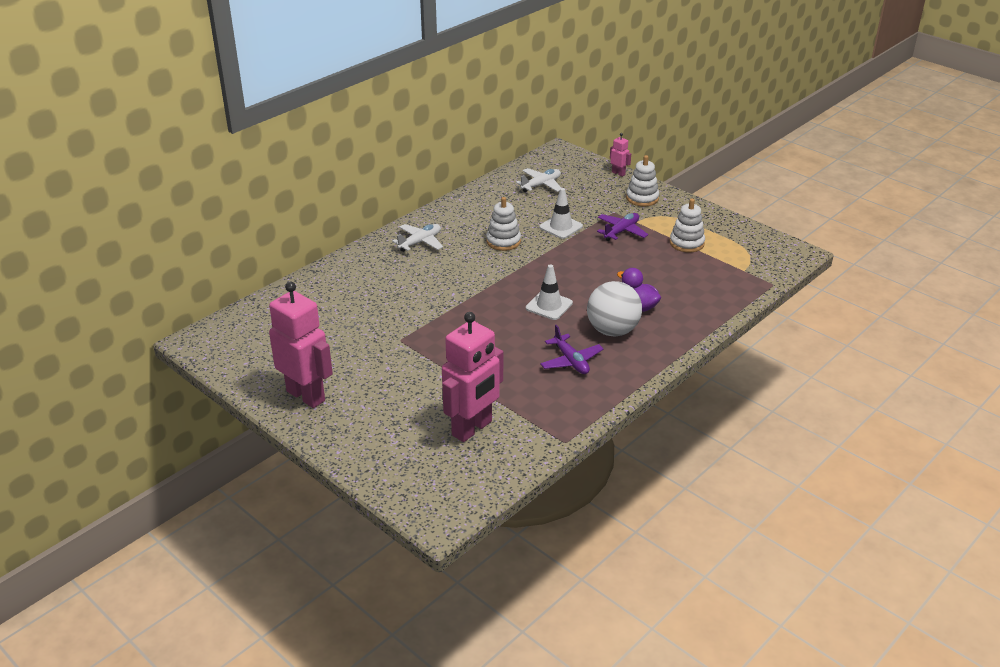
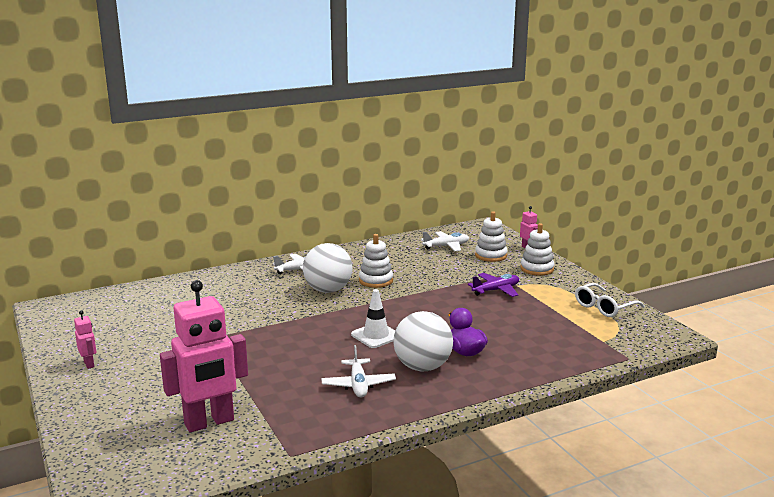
camera: 20 degrees right, 15 degrees down
(306, 395) = (89, 364): pink robot -> pink robot, size x0.43
(466, 262) = (328, 290): none -> white ball
(561, 227) = (439, 278): white traffic cone -> none
(571, 361) = (358, 385): purple plane -> white plane
(686, 243) = (556, 309): white stacking toy -> white stacking toy (491, 255)
(725, 232) = (604, 307): none -> white glasses

